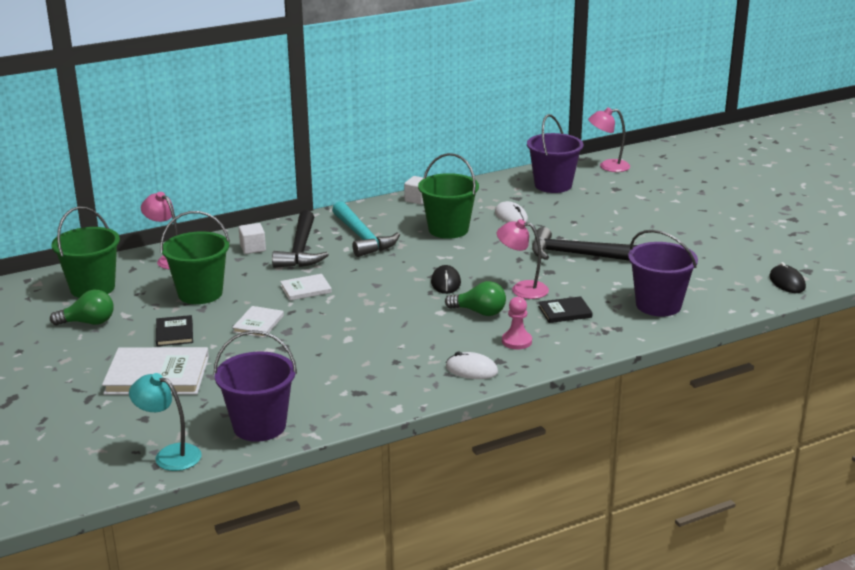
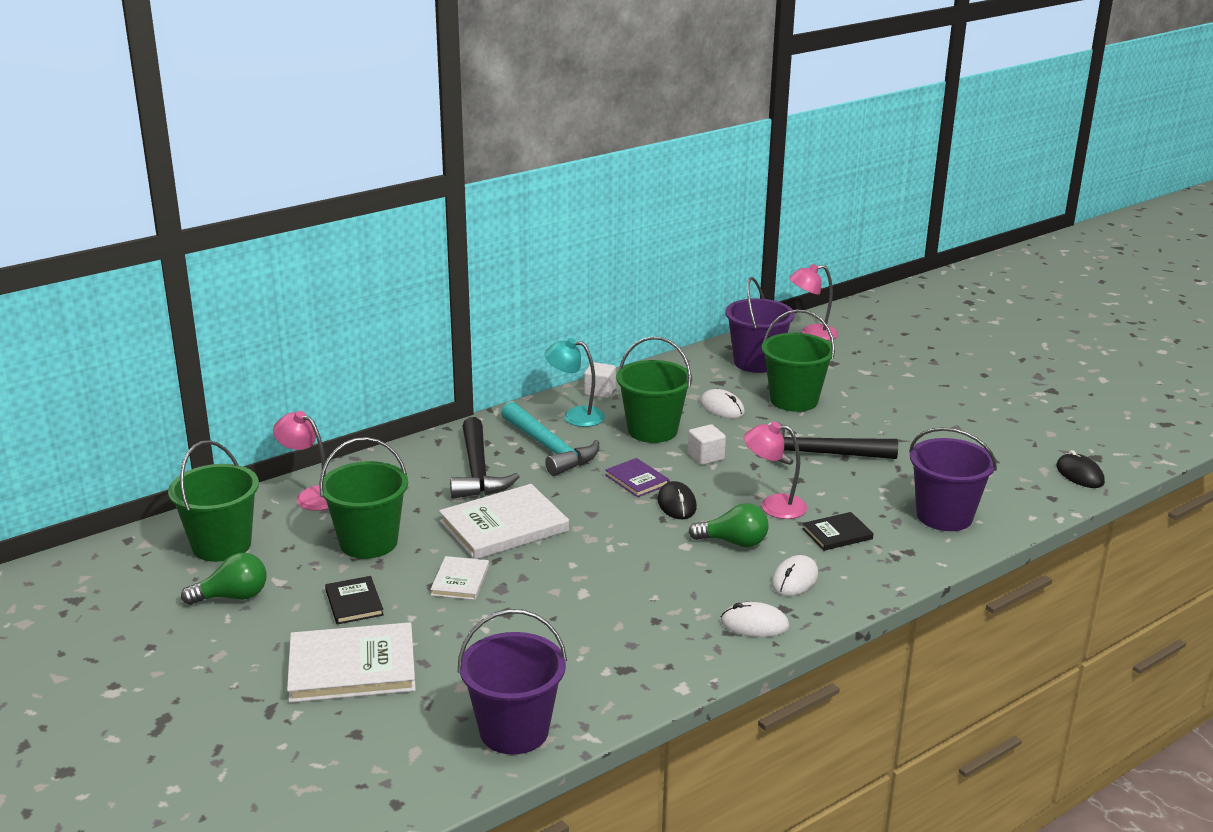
camera: 10 degrees left, 0 degrees up
(170, 455) = (409, 786): turquoise lamp -> turquoise lamp (575, 416)
(253, 248) = (415, 473): white cube -> white cube (706, 457)
(306, 289) = (504, 526): white book -> white book, size x1.87
(421, 264) = (637, 480): none -> purple book
(516, 341) = (794, 579): pink pawn -> white mouse
(571, 214) = (794, 400): none -> green bucket

